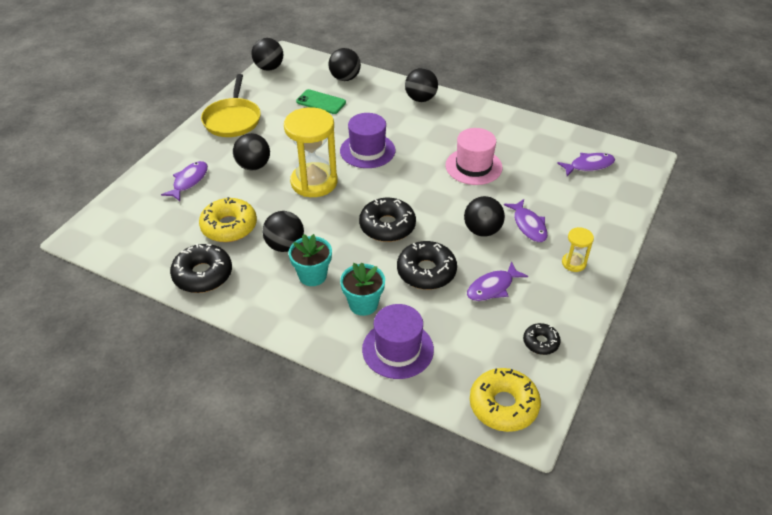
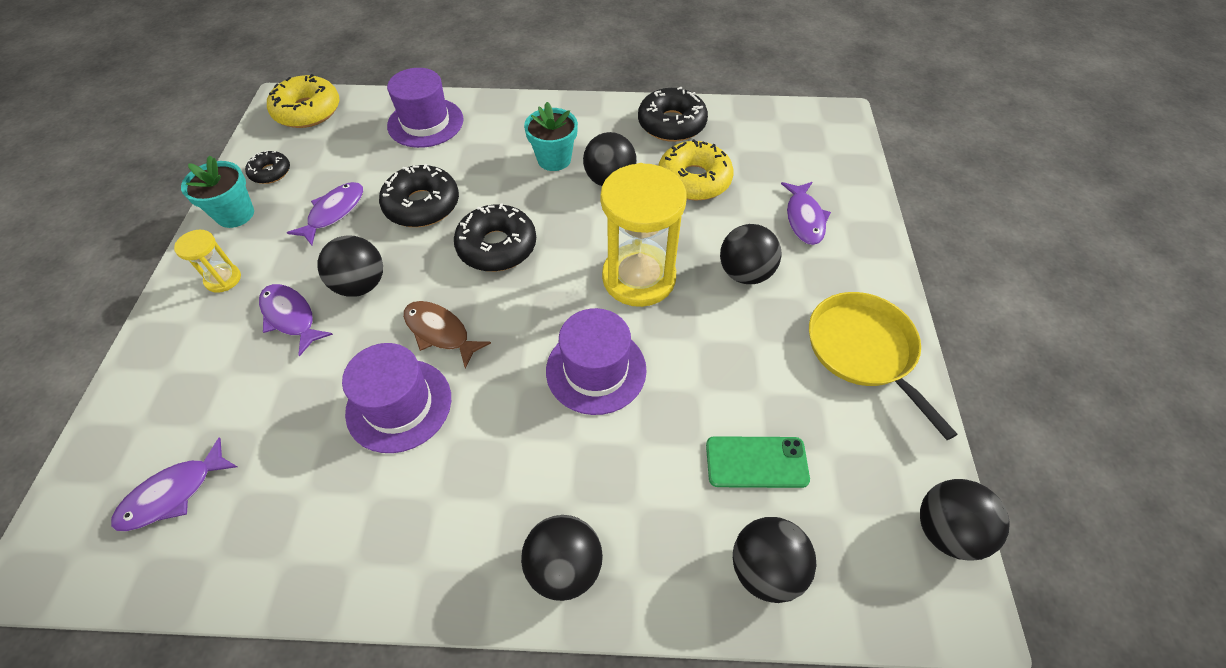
camera: 155 degrees right, 10 degrees up
(363, 304) = (481, 149): turquoise flower pot -> turquoise flower pot (235, 214)
(441, 191) = (440, 332): none -> brown fish
(473, 166) = (399, 405): pink hat -> purple hat

